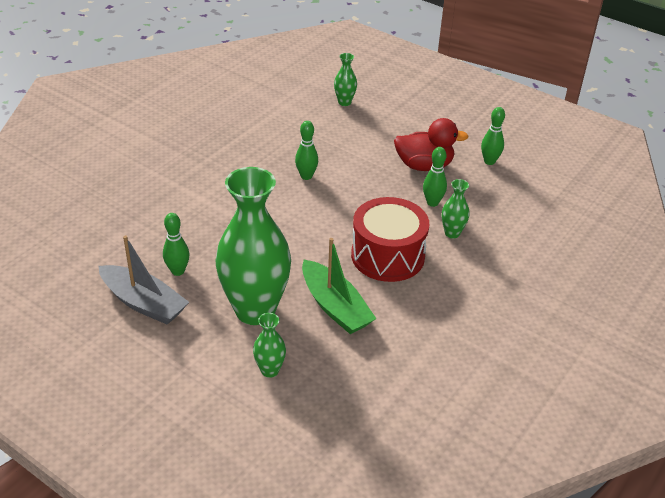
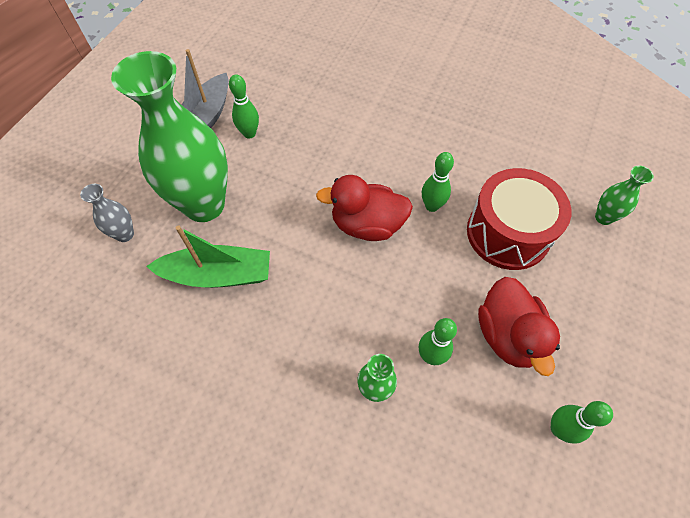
camera: 80 degrees right, 20 degrees up
(270, 370) = (125, 234): green vase -> grey vase
(313, 213) = (367, 225): none -> red duck
(335, 307) = (218, 275): green boat -> green boat turned 135 degrees counterclockwise
(387, 256) = (312, 315): red drum -> red drum (508, 233)

